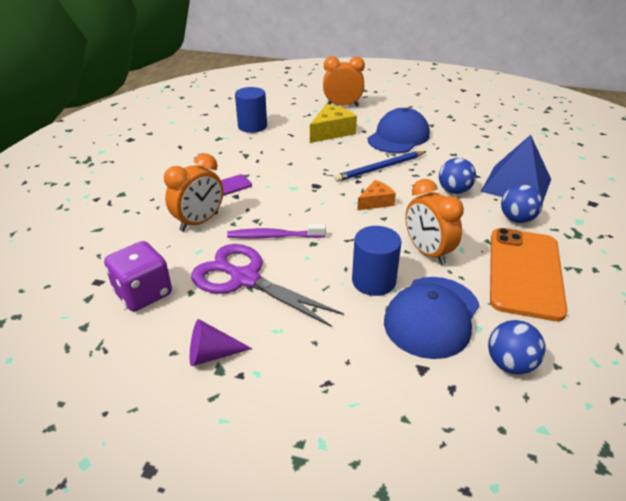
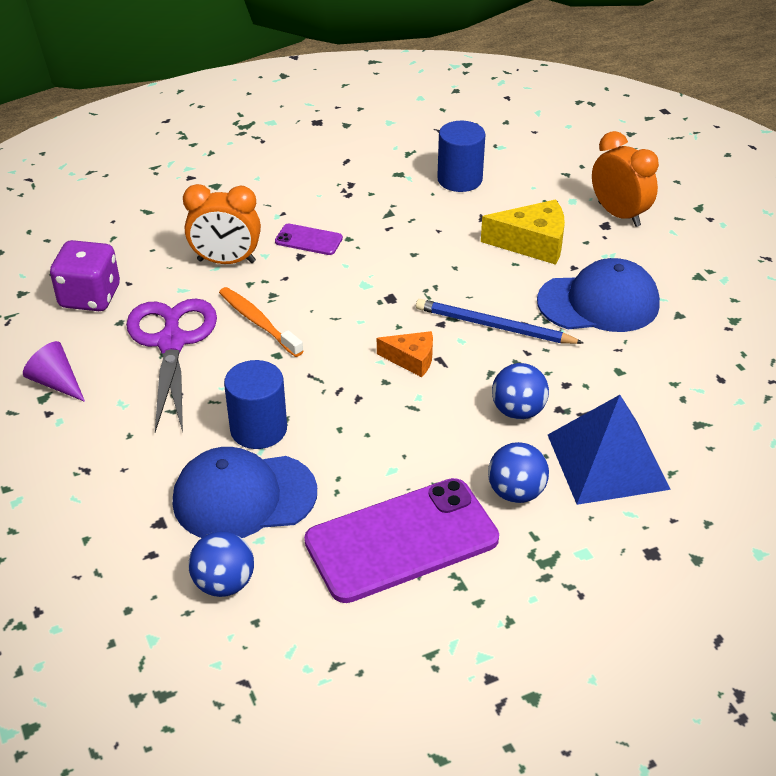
camera: 50 degrees right, 5 degrees up
(274, 236) = (258, 322): purple toothbrush -> orange toothbrush
(427, 252) = (354, 446): orange clock -> none
(525, 272) = (402, 540): orange phone -> purple phone

